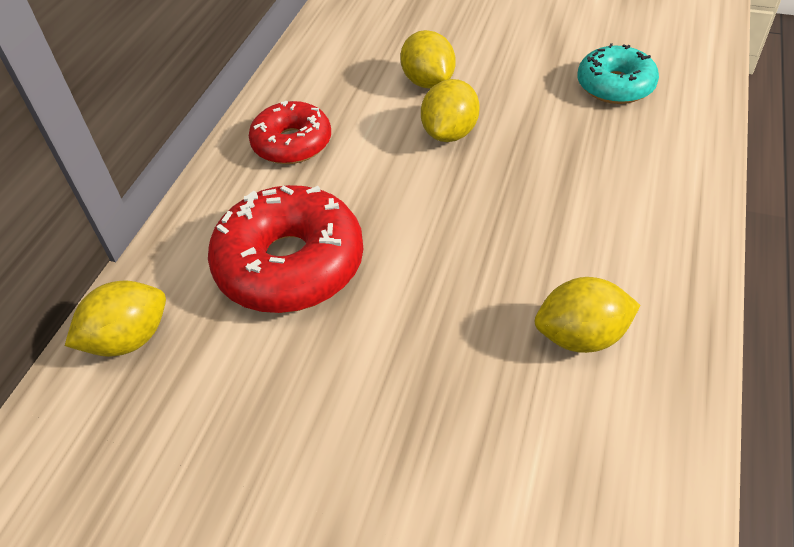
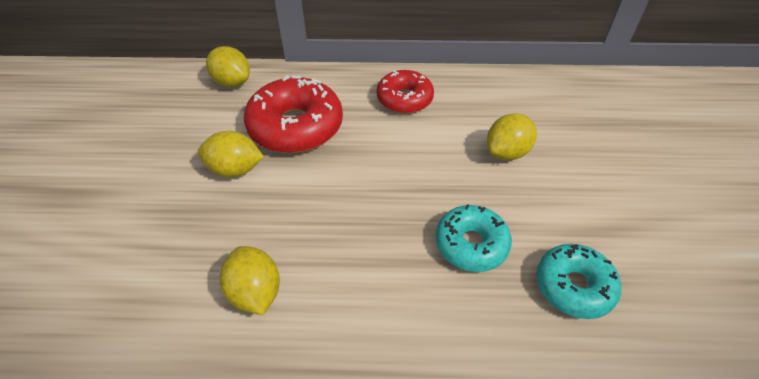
camera: 70 degrees right, 0 degrees up
(450, 133) = (450, 177): yellow lemon -> yellow lemon (235, 169)
(551, 139) = (471, 244): none -> turquoise donut

